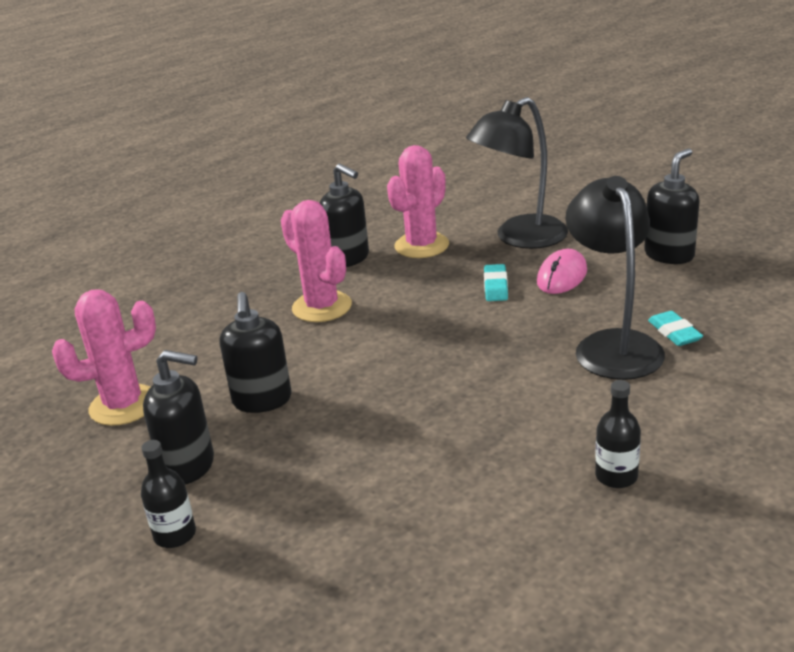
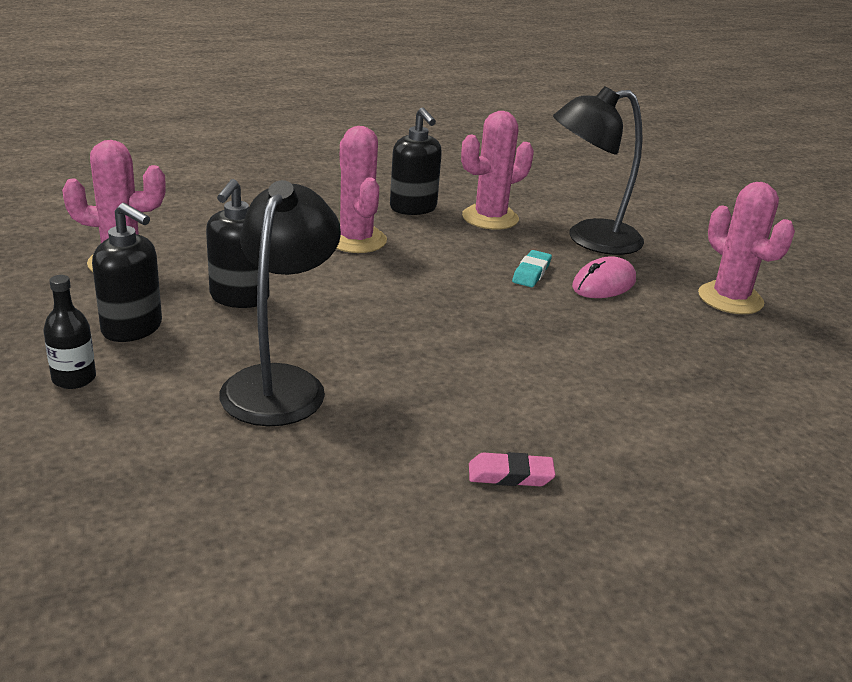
camera: 15 degrees right, 0 degrees up
(613, 345) = (605, 359): black lamp -> black lamp (280, 383)
(616, 476) = (510, 475): black bottle -> pink eraser
(669, 255) = (730, 299): black soap dispenser -> pink cactus
(674, 333) = (678, 369): turquoise eraser -> none

